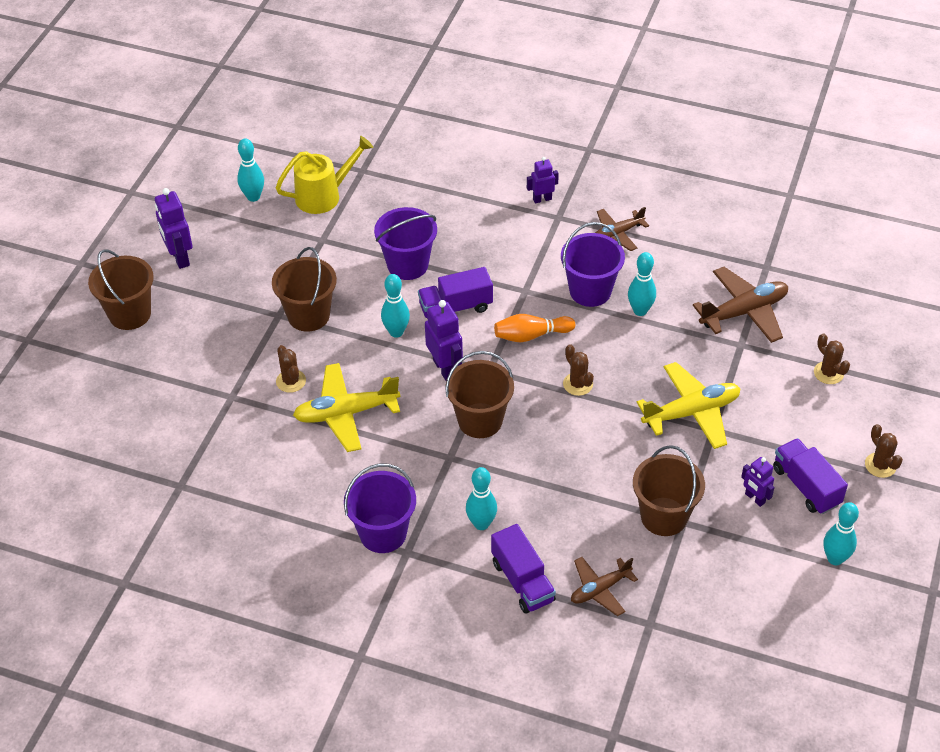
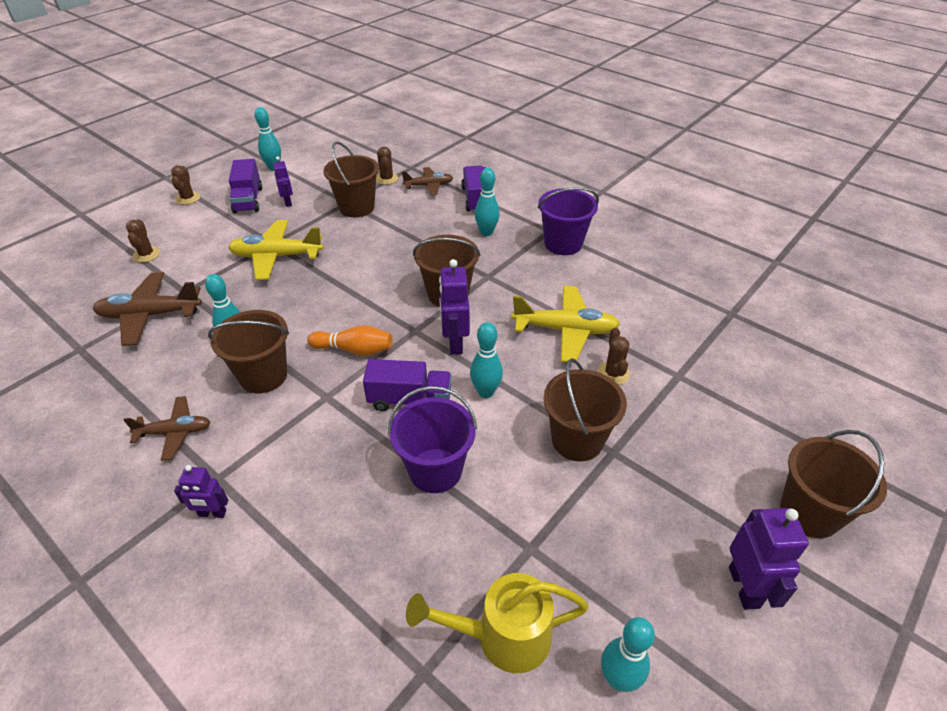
camera: 160 degrees left, 5 degrees down
(578, 384) = (346, 299): brown cactus -> brown cactus (386, 179)
(590, 291) = (263, 376): purple bucket -> brown bucket

